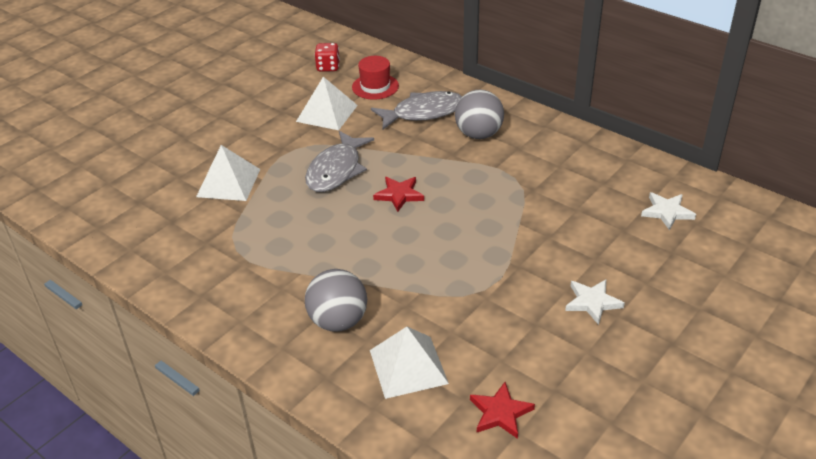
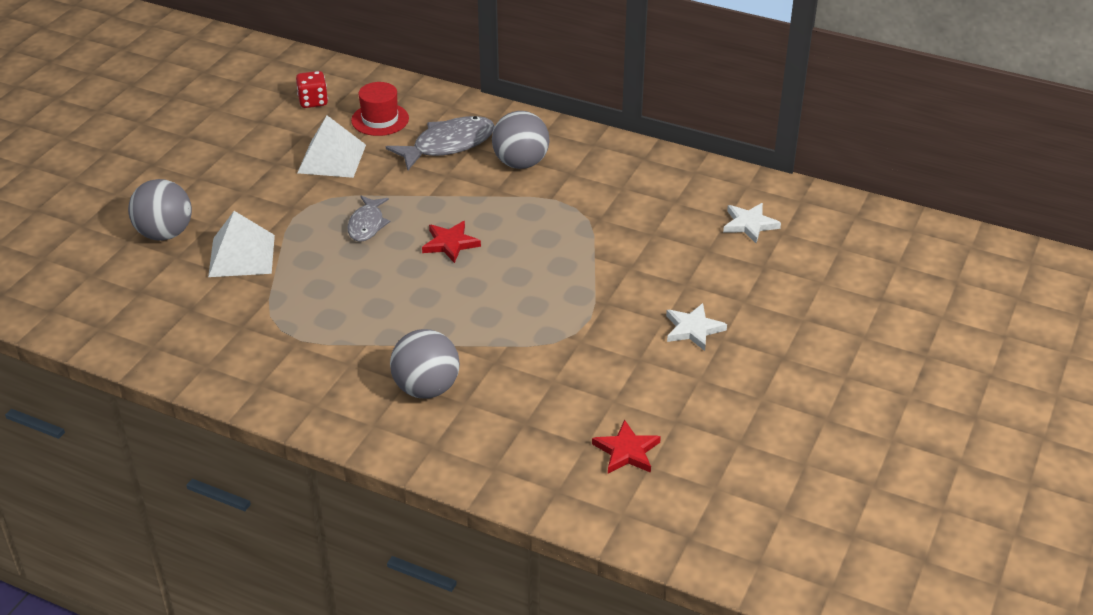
camera: 15 degrees left, 0 degrees up
(177, 157) = (165, 234): none -> grey ball
(336, 170) = (367, 225): grey fish -> grey fish, size x0.62
(408, 366) = (517, 422): white pyramid -> none

